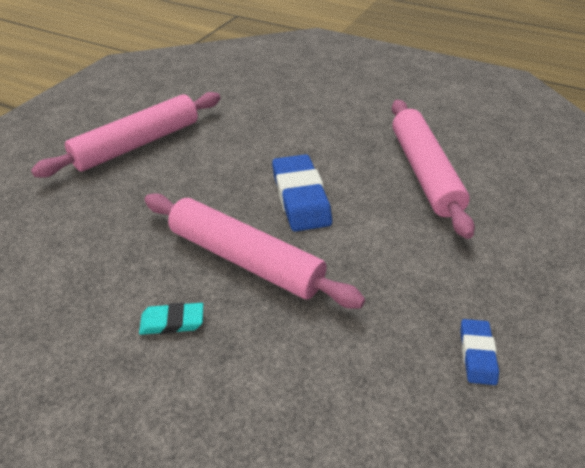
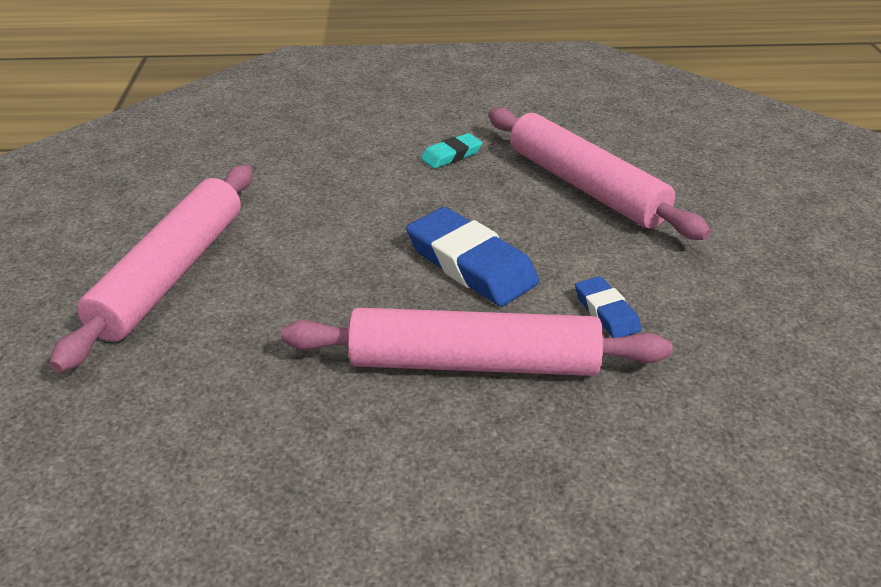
camera: 30 degrees left, 5 degrees down
(172, 322) = (455, 475): turquoise eraser -> turquoise eraser (451, 155)
(477, 354) = (808, 355): blue eraser -> blue eraser (606, 312)

